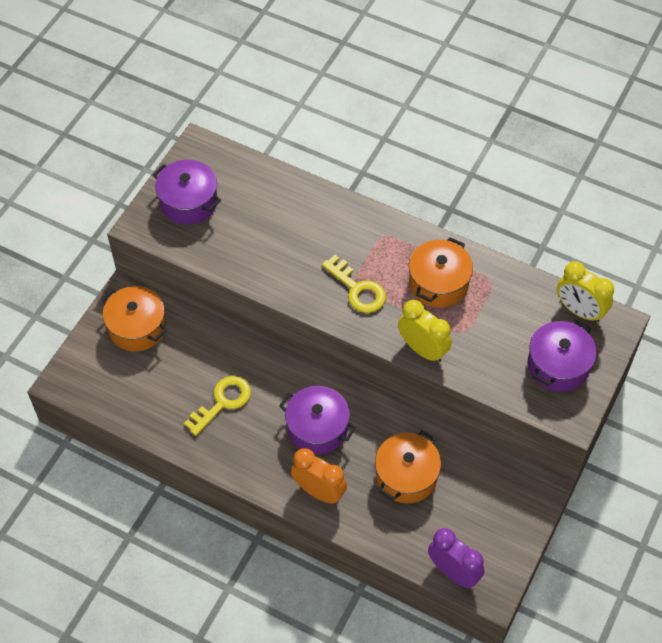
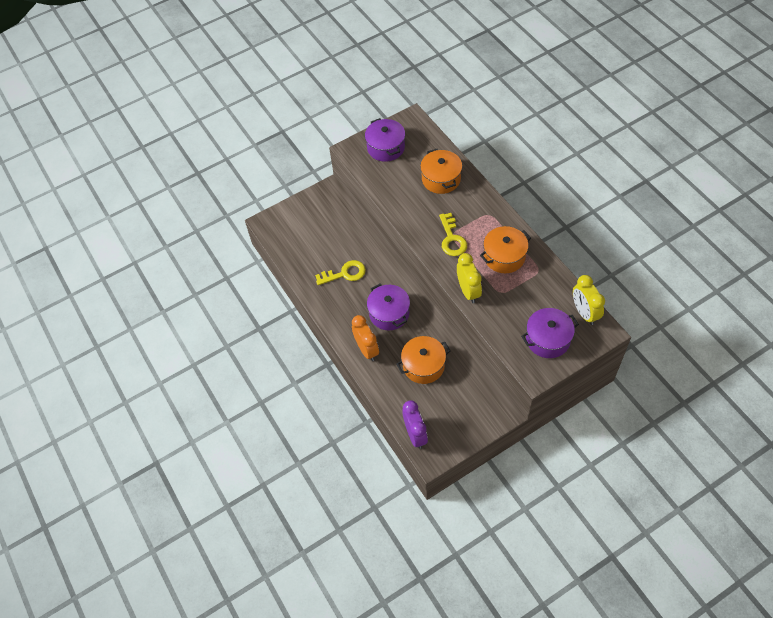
camera: 35 degrees right, 0 degrees up
(137, 327) = (324, 211): orange pot -> orange pot (441, 179)

